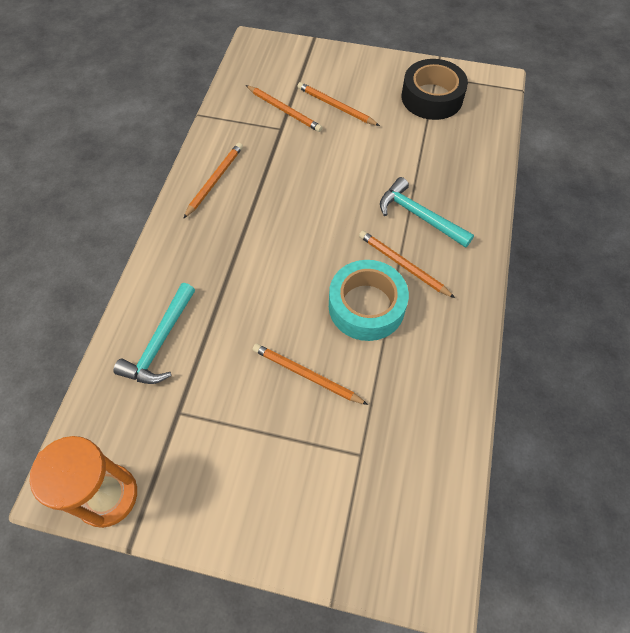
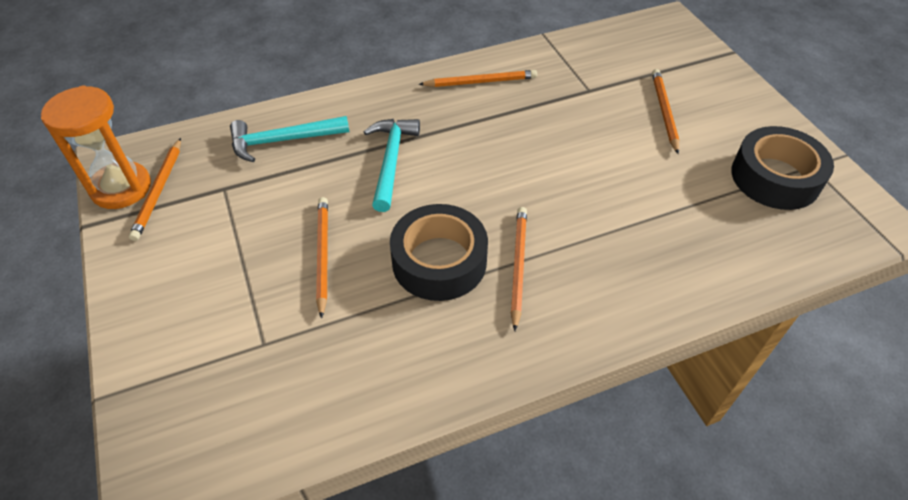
camera: 55 degrees right, 10 degrees down
(284, 110) = (614, 80): orange pencil -> orange pencil (159, 191)
(366, 306) = (439, 261): turquoise tape -> black tape
(419, 216) = (597, 248): turquoise hammer -> turquoise hammer (391, 161)

